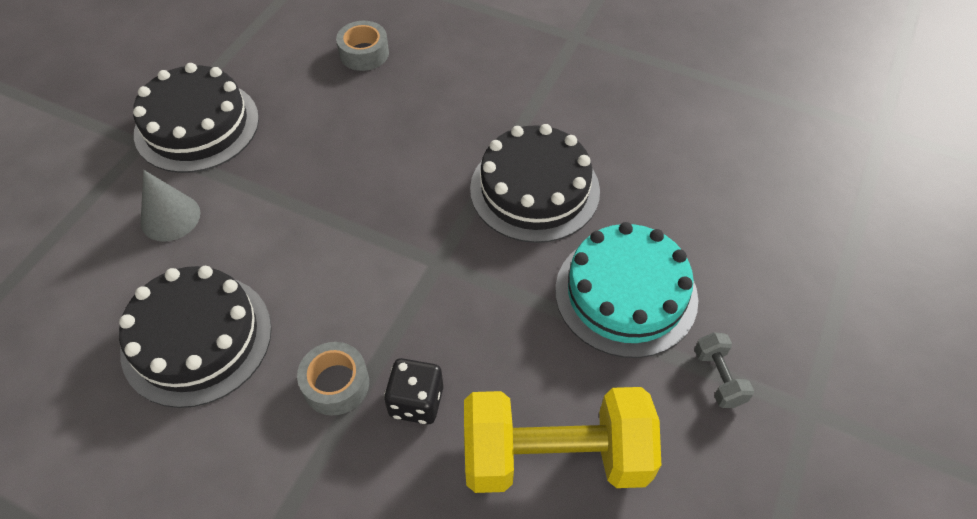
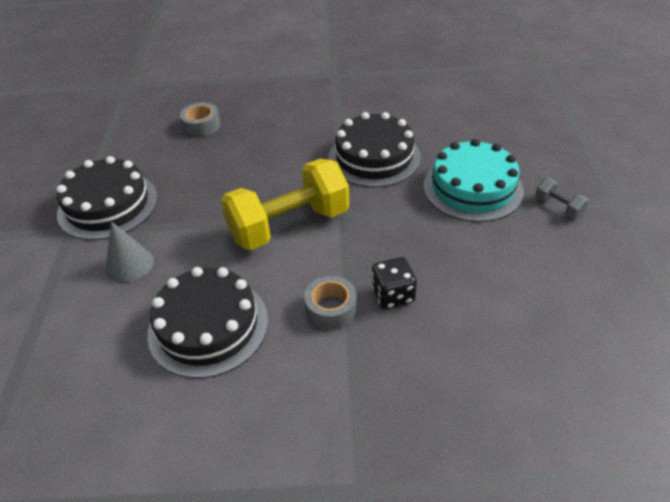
camera: 25 degrees left, 10 degrees down
(555, 456) = (502, 285): yellow dumbbell -> yellow dumbbell (289, 225)

